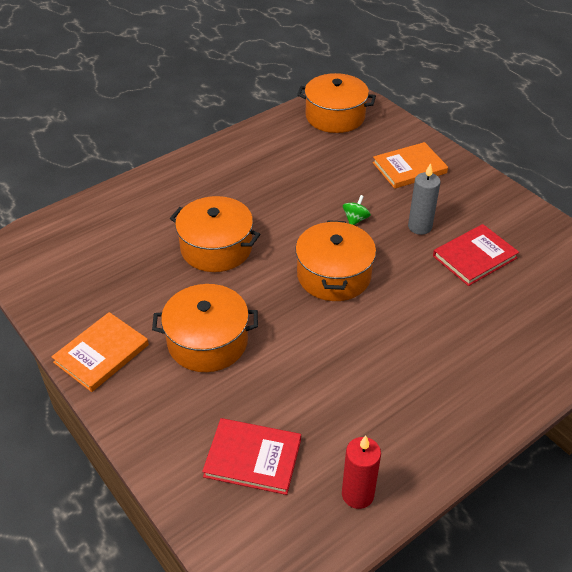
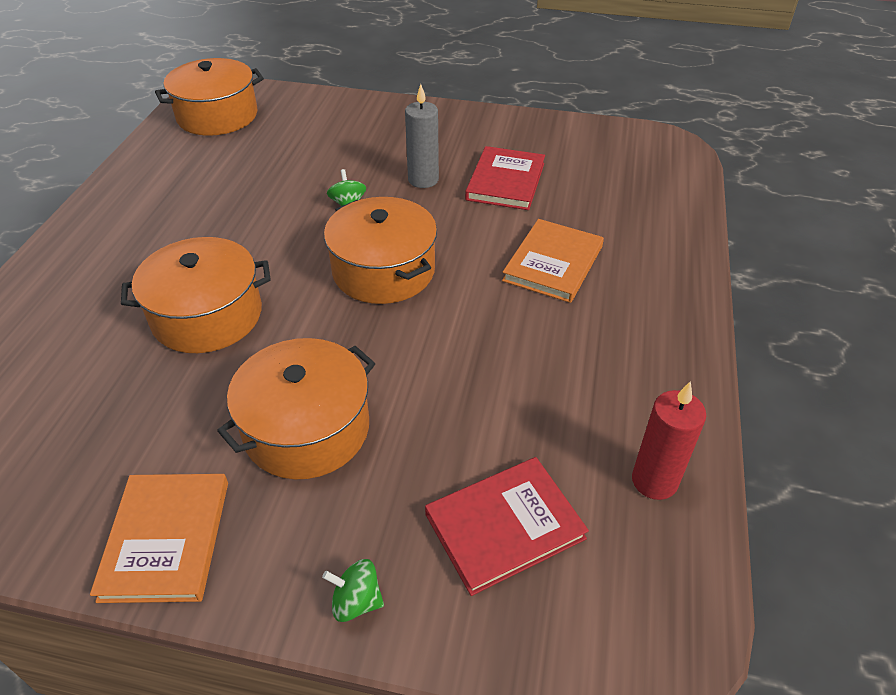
camera: 40 degrees left, 0 degrees up
(152, 440) = (356, 601): none -> green spinning top
(409, 168) = (353, 131): orange book -> orange book (553, 263)

